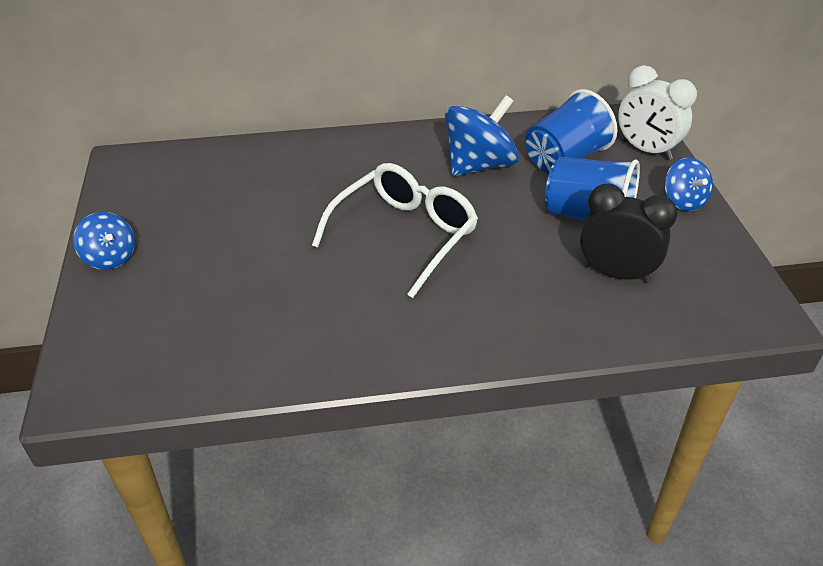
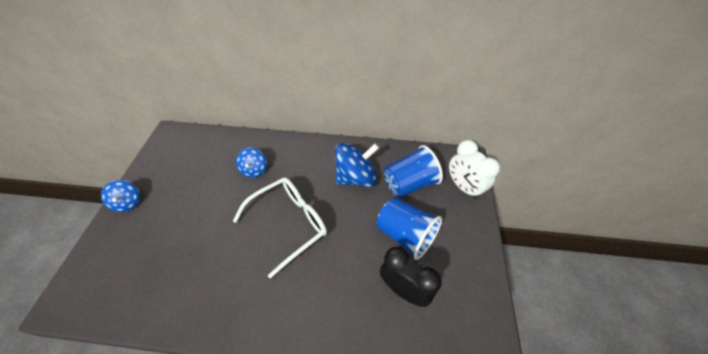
camera: 15 degrees right, 10 degrees up
(683, 201) = (472, 236): blue spinning top -> blue spinning top (254, 170)

